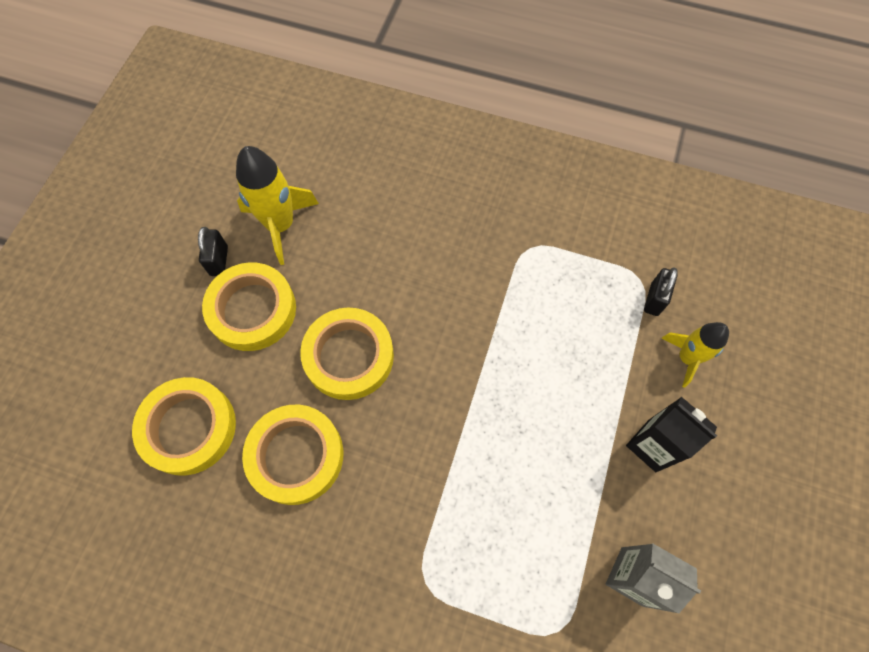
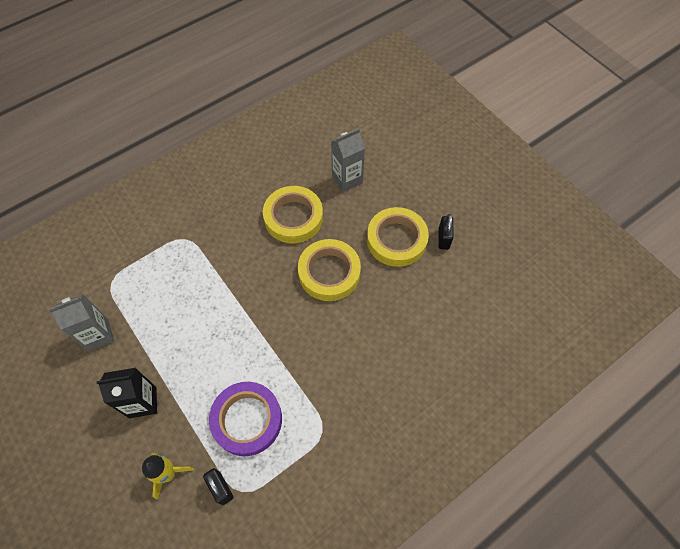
camera: 125 degrees right, 5 degrees down
(188, 428) = (347, 179): yellow tape -> grey carton
(219, 261) = (443, 239): black padlock -> black padlock turned 60 degrees clockwise
(281, 225) = (448, 285): yellow rocket -> none
(577, 323) = (247, 420): none -> purple tape

